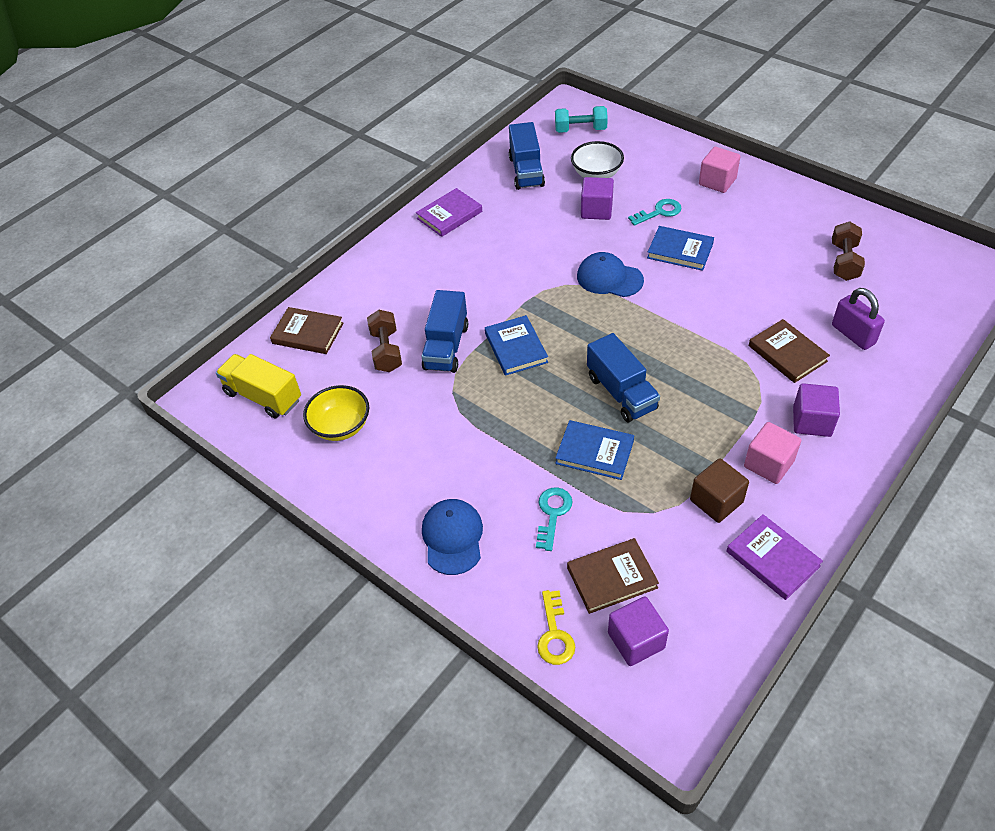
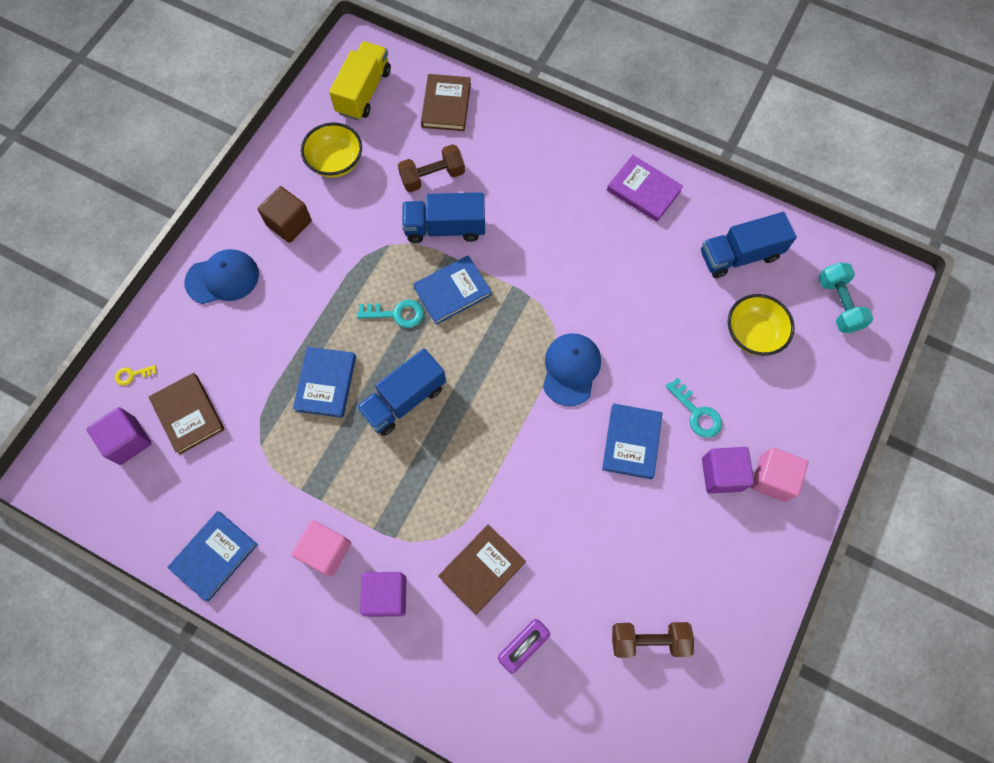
camera: 75 degrees right, 20 degrees up
(552, 514) = (252, 356): turquoise key -> turquoise key (396, 314)
(555, 634) = (132, 375): yellow key -> yellow key, size x0.61
(596, 174) = (753, 334): white bowl -> yellow bowl
(596, 210) = (685, 342): purple cube -> purple cube (721, 474)
(716, 501) = (276, 501): brown cube -> brown cube (289, 223)
(772, 559) = (214, 556): purple book -> blue book

